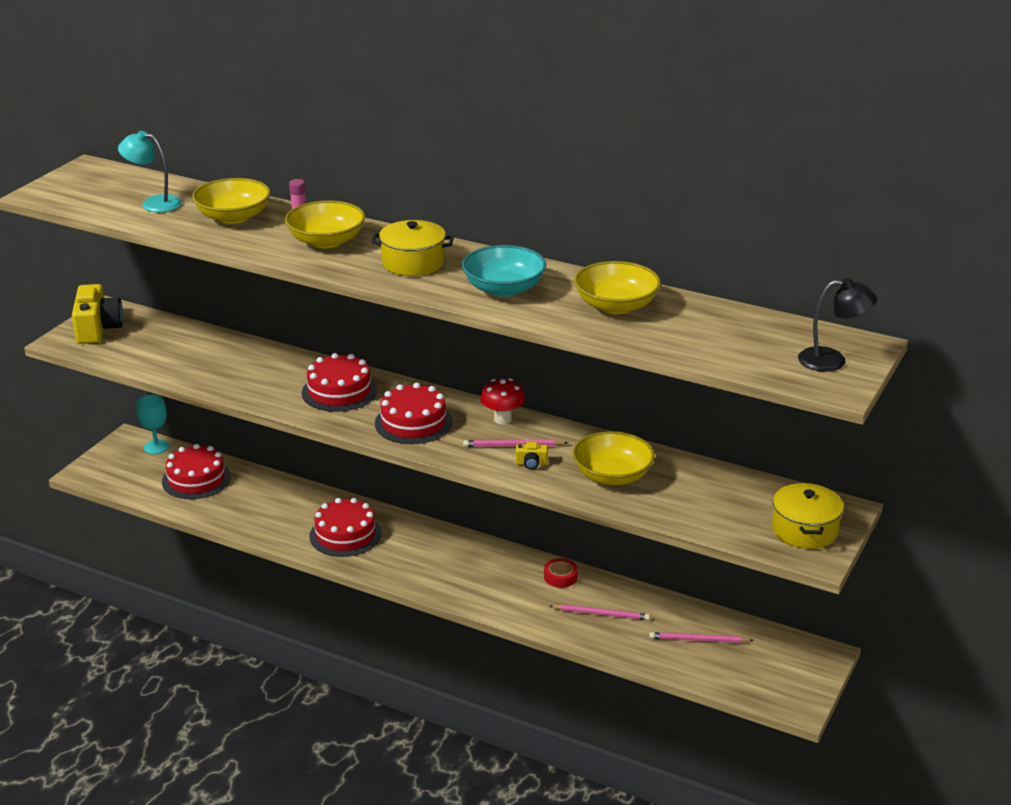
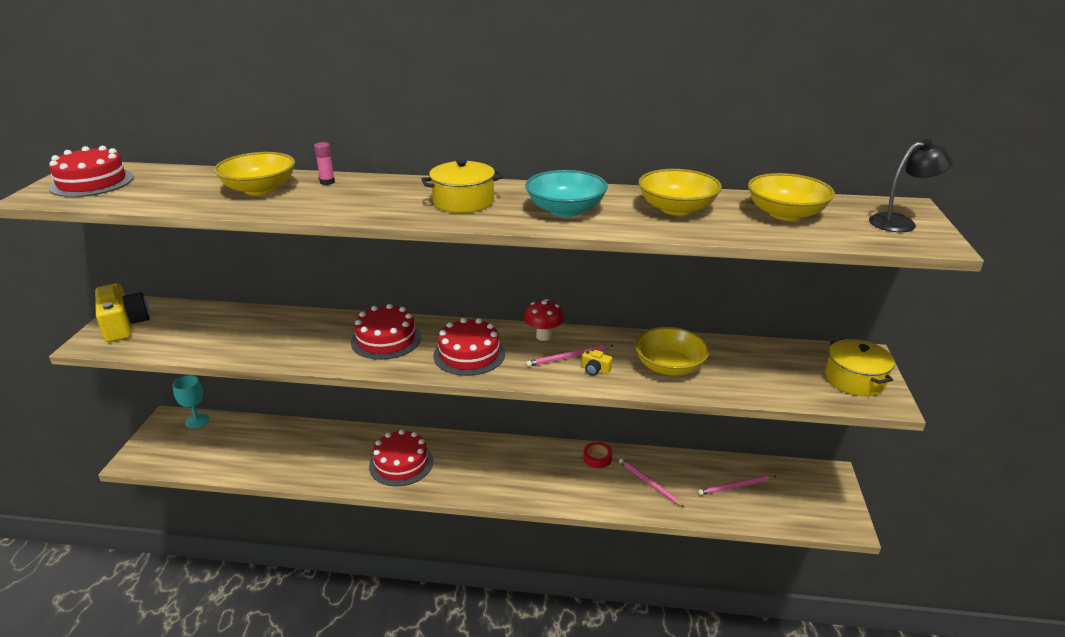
camera: 20 degrees left, 0 degrees up
(154, 203) = (169, 188): turquoise lamp -> none
(196, 479) = (245, 442): red cake -> red cake (92, 182)
(326, 241) = (366, 196): yellow bowl -> yellow bowl (785, 214)
(531, 463) = (595, 370): yellow camera -> yellow camera turned 45 degrees clockwise
(601, 614) = (649, 483): pink pencil -> pink pencil turned 120 degrees counterclockwise

